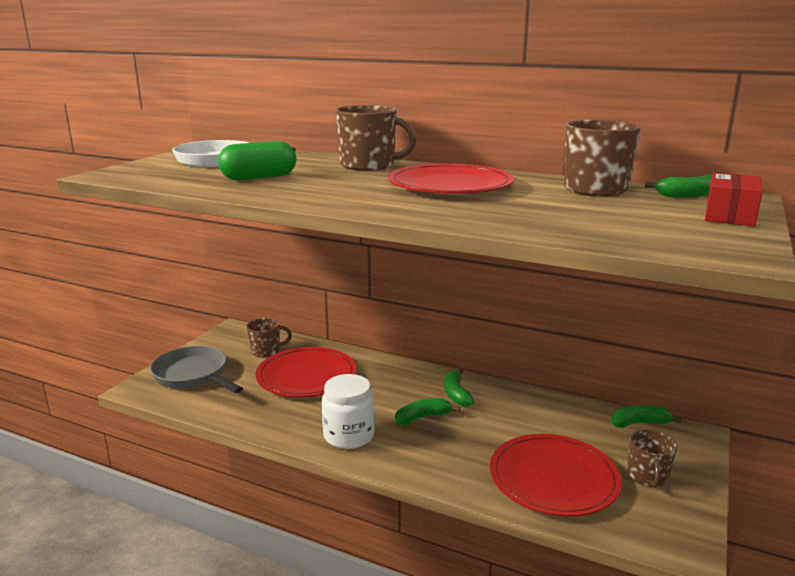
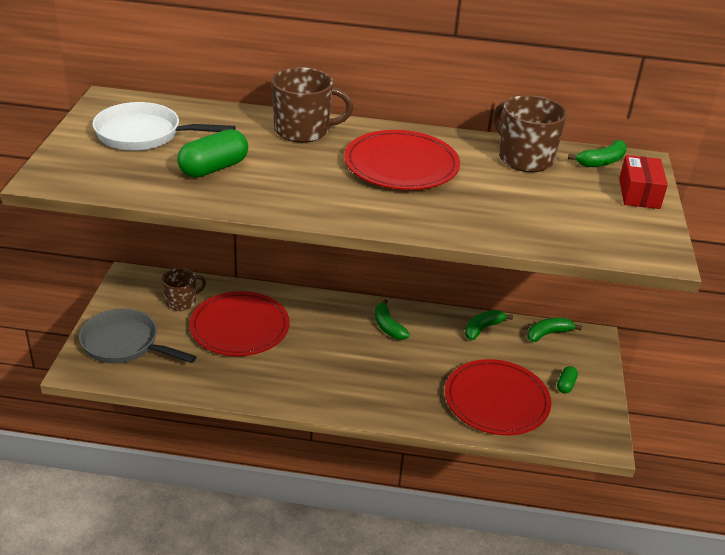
camera: 20 degrees left, 15 degrees up
(349, 436) = (313, 388): white jar -> none
(422, 417) = (369, 358): green banana -> green banana (482, 328)
(647, 476) = (565, 385): brown mug -> green capsule

